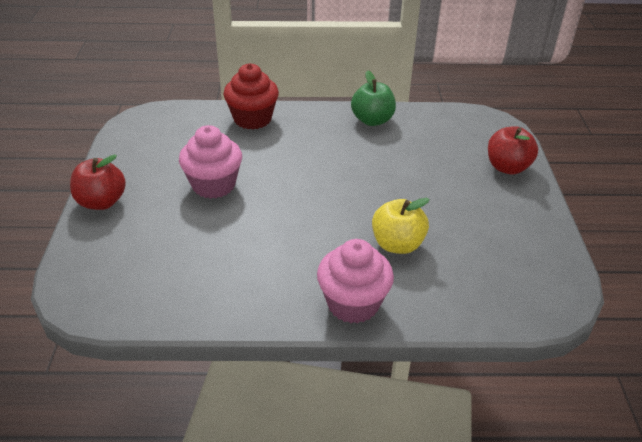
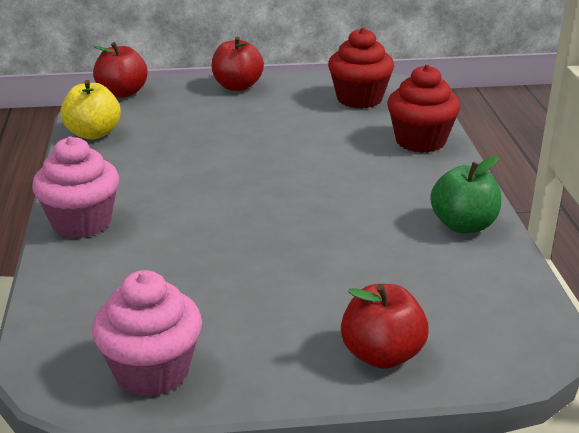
camera: 85 degrees right, 10 degrees down
(75, 286) = (122, 93): none -> red apple
(165, 136) = (359, 99): none -> red cupcake
(213, 185) = (276, 132): pink cupcake -> pink cupcake (152, 371)
(397, 244) = (180, 249): yellow apple -> yellow apple (93, 133)

